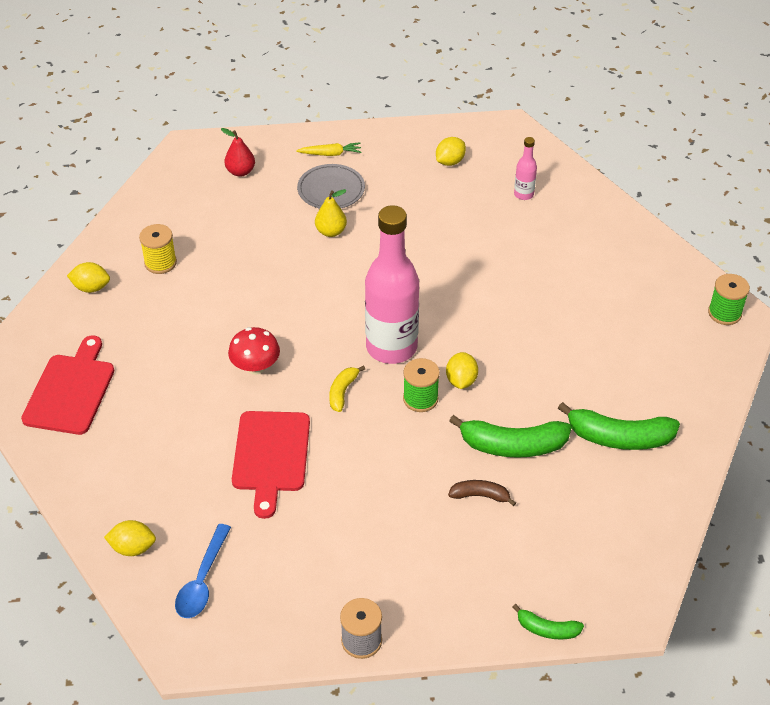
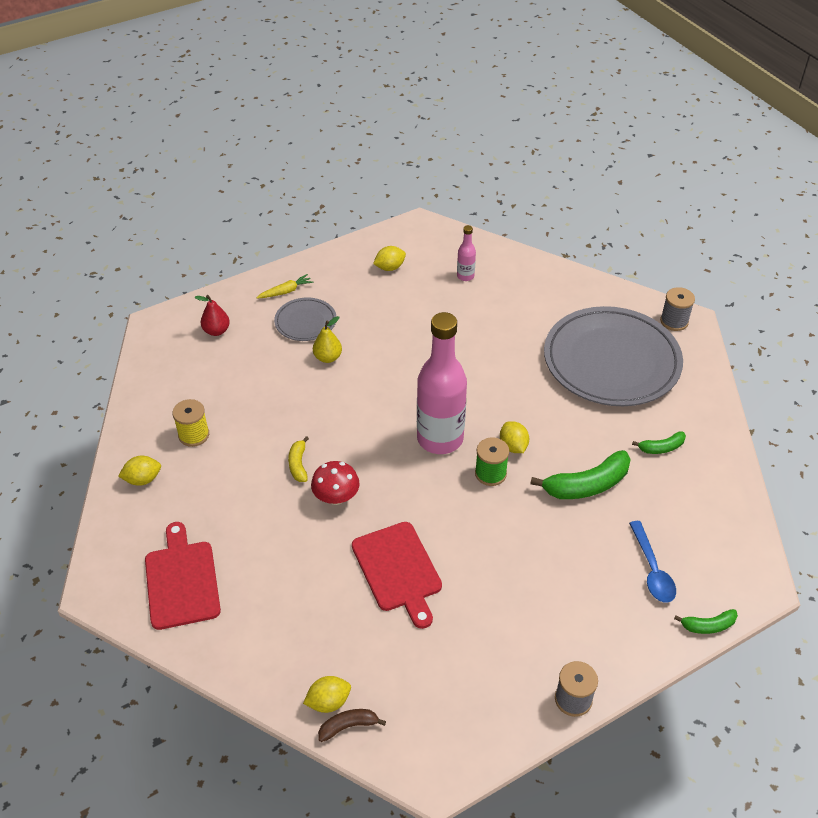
camera: 25 degrees left, 0 degrees up
(202, 581) = (408, 705): blue spoon -> blue spoon (652, 570)
(343, 392) = (423, 491): yellow banana -> yellow banana (298, 464)
(450, 162) = (390, 267): yellow lemon -> yellow lemon turned 45 degrees clockwise
(480, 496) = (588, 536): brown banana -> brown banana (348, 726)
(619, 437) = (661, 447): green banana -> green banana, size x0.54
(624, 331) = (611, 361): none -> grey plate
(724, 313) = (674, 321): green spool -> grey spool

